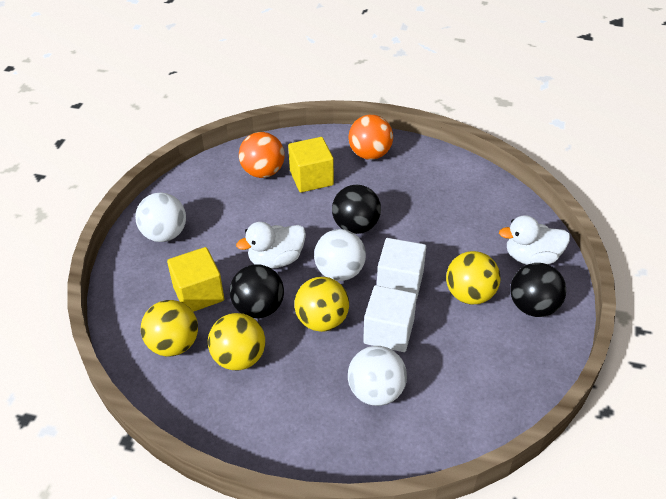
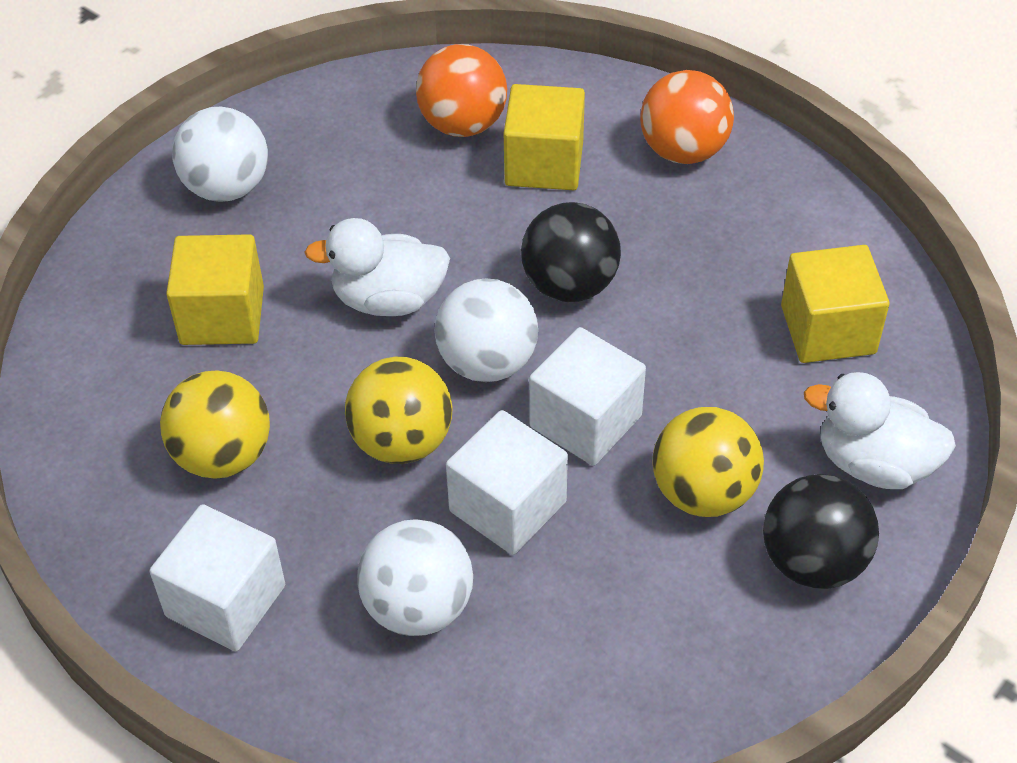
camera: 25 degrees right, 5 degrees up
(173, 344) = (131, 391): yellow ball -> none
(258, 308) = (307, 378): black ball -> none
(282, 425) = (225, 601): none -> white cube
(478, 209) = (828, 329): none -> yellow cube

